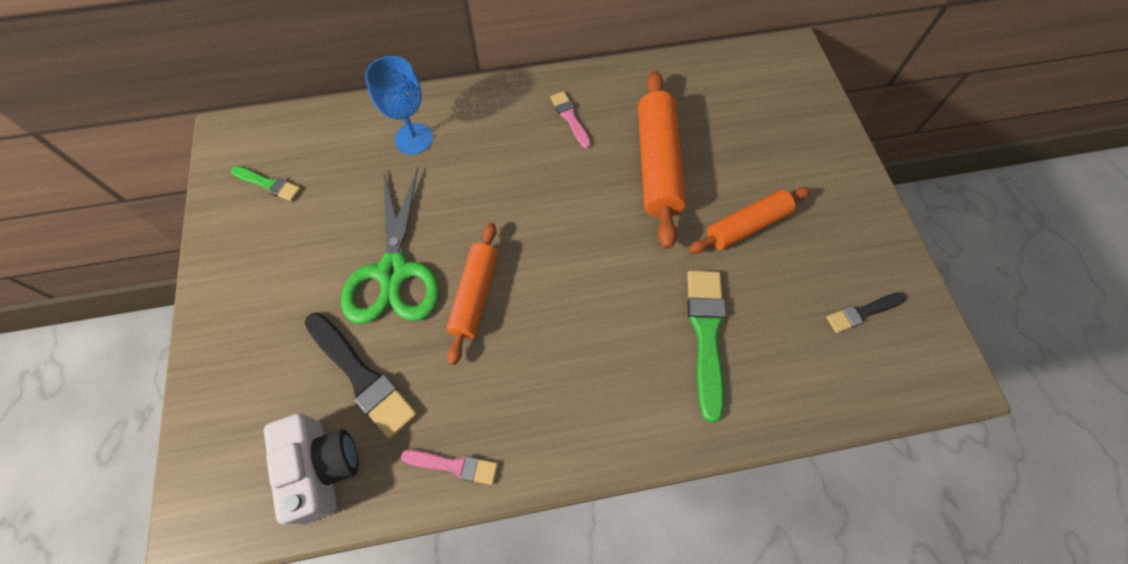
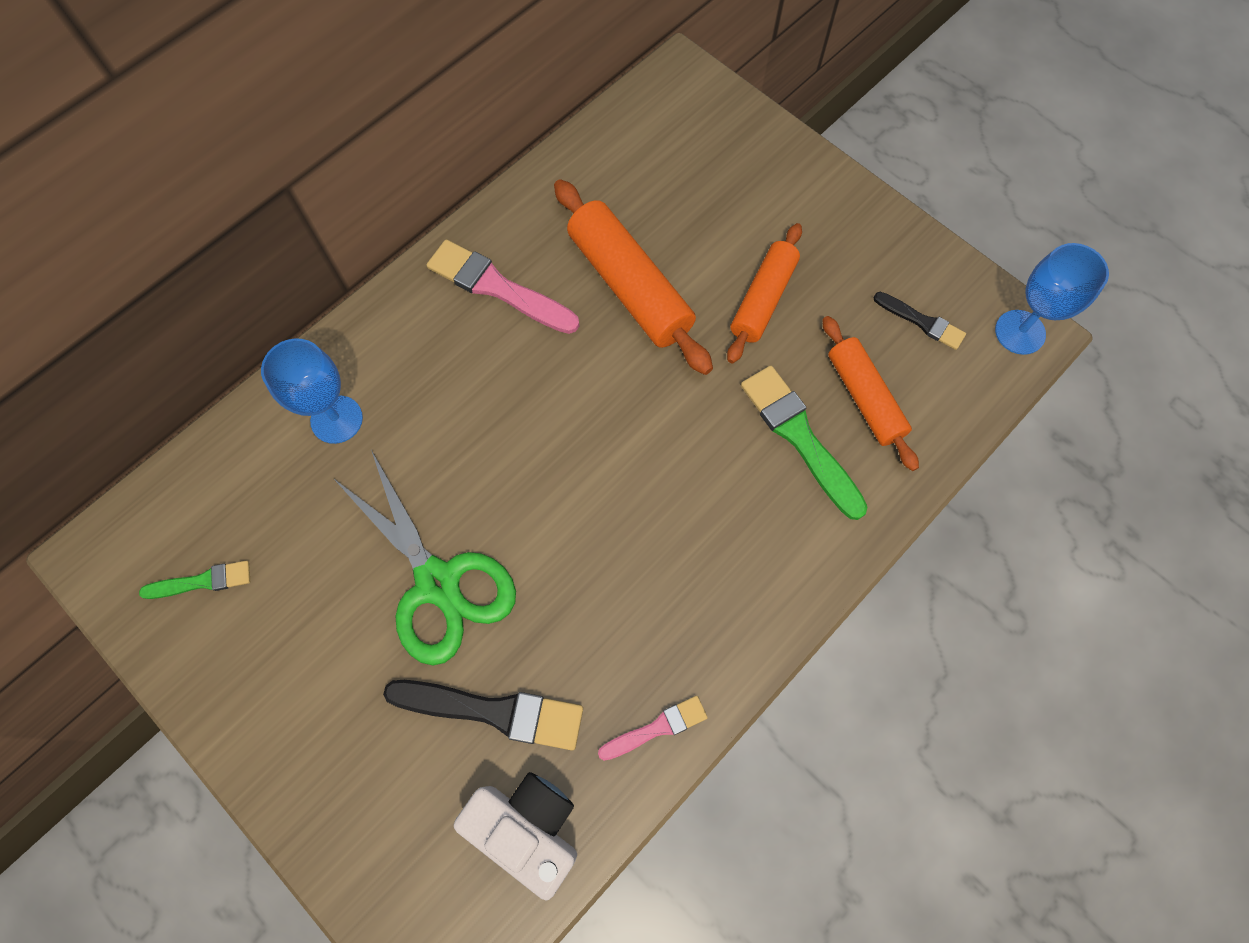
camera: 35 degrees left, 5 degrees up
(475, 295) = (546, 548): orange rolling pin -> orange rolling pin (864, 398)
(570, 118) = (498, 287): pink brush -> pink brush, size x1.76
(862, 312) = (921, 322): black brush -> black brush turned 90 degrees counterclockwise
(943, 369) = (1020, 332): none -> blue goblet

